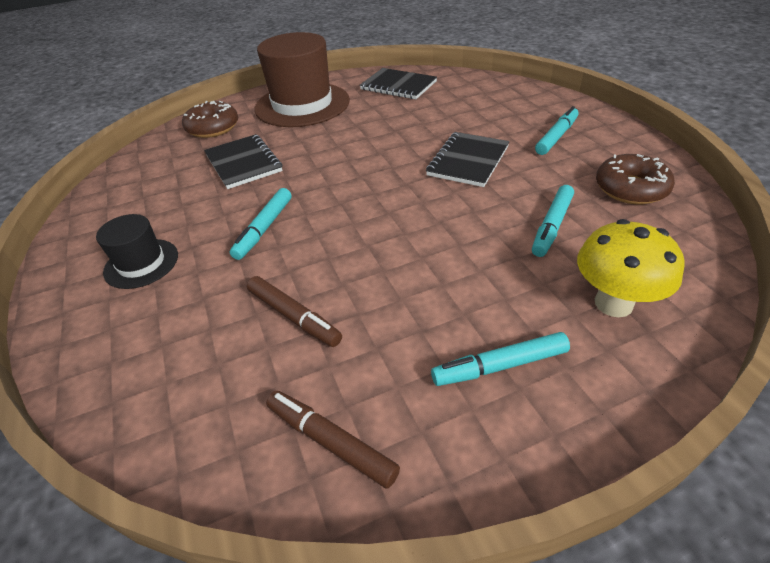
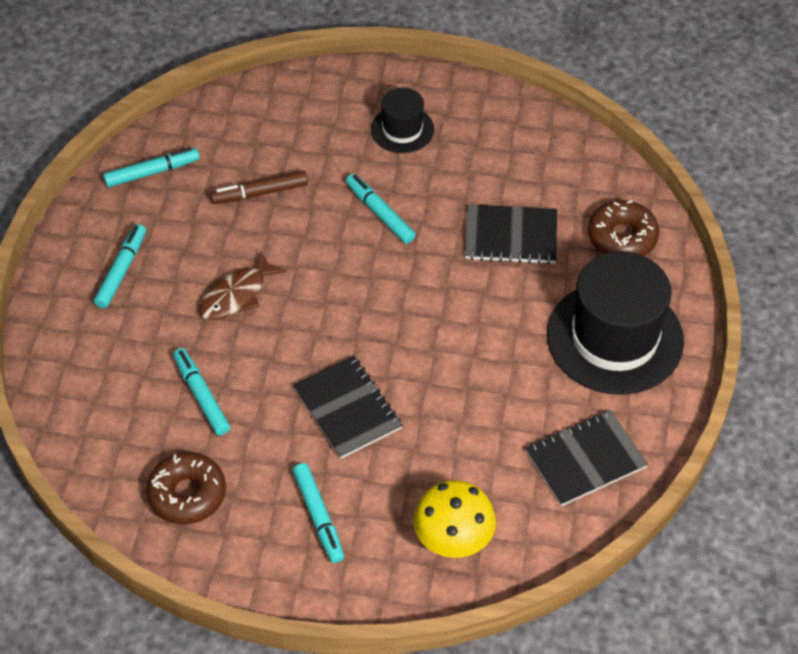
camera: 120 degrees right, 10 degrees up
(302, 104) = (614, 338): brown hat -> black hat
(331, 441) = (152, 172): brown marker -> turquoise marker
(435, 262) = (236, 295): none -> brown fish
(613, 303) = (102, 365): yellow mushroom -> yellow mushroom (453, 543)

